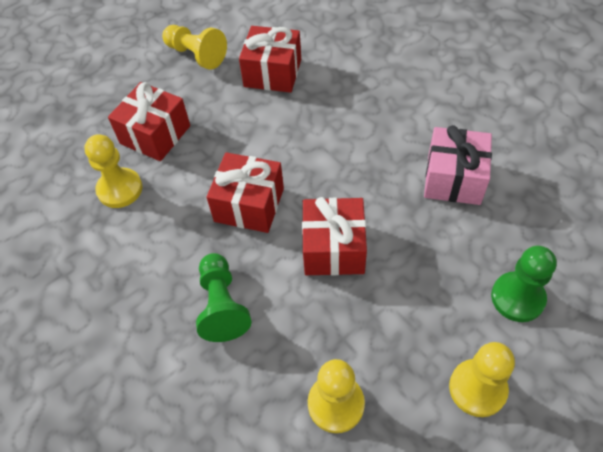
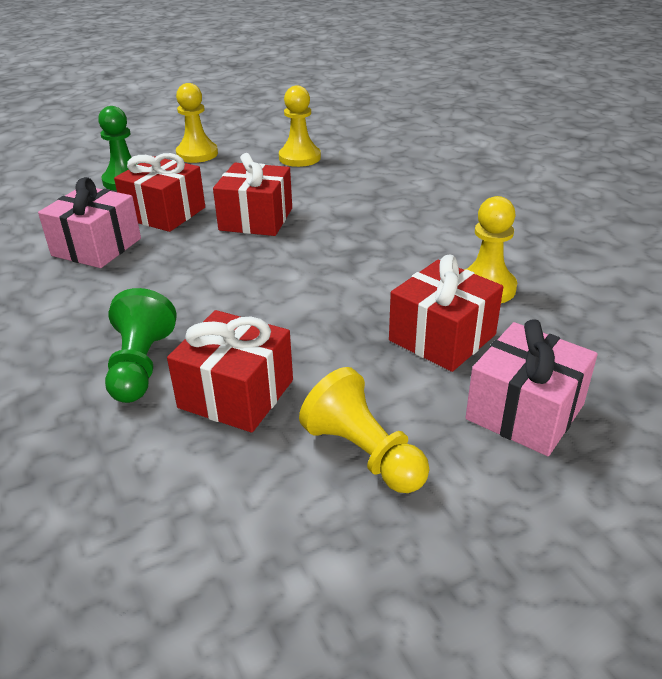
camera: 170 degrees left, 20 degrees down
(112, 92) = (525, 412): none -> pink gift
(222, 305) = (374, 202): green pawn -> green pawn (141, 366)
(249, 205) = (328, 256): red gift -> red gift (164, 213)

